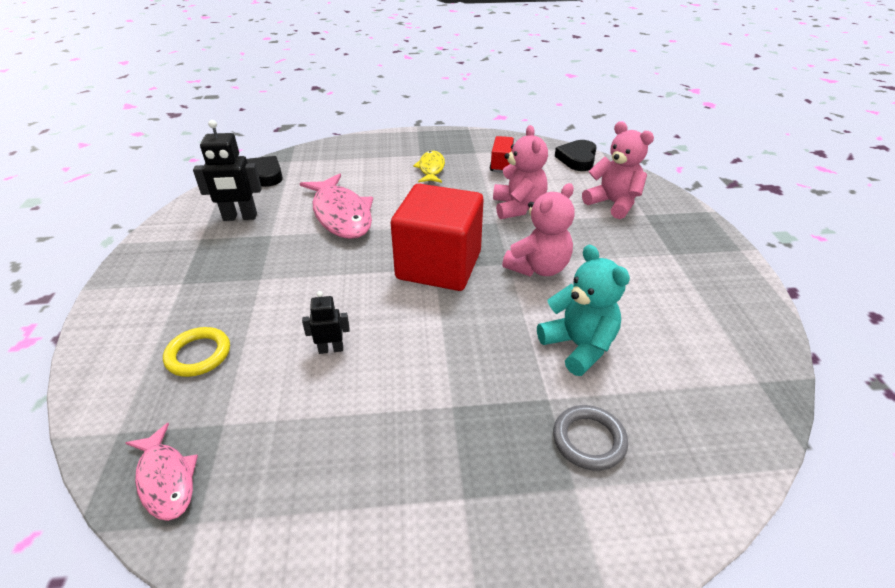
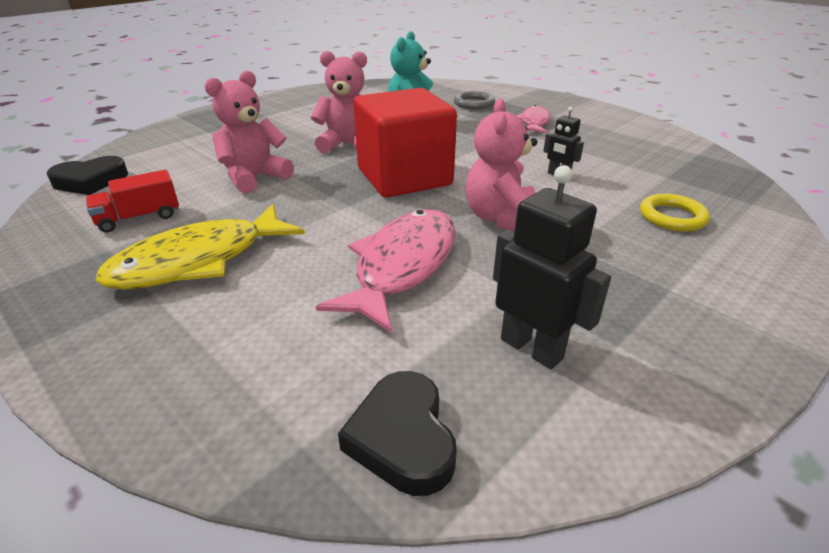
camera: 130 degrees left, 5 degrees down
(166, 479) = (715, 172): pink fish -> pink fish (534, 122)
(431, 169) = (199, 260): yellow fish -> yellow fish, size x1.76
(613, 203) = (199, 145): pink teddy bear -> pink teddy bear (500, 218)

